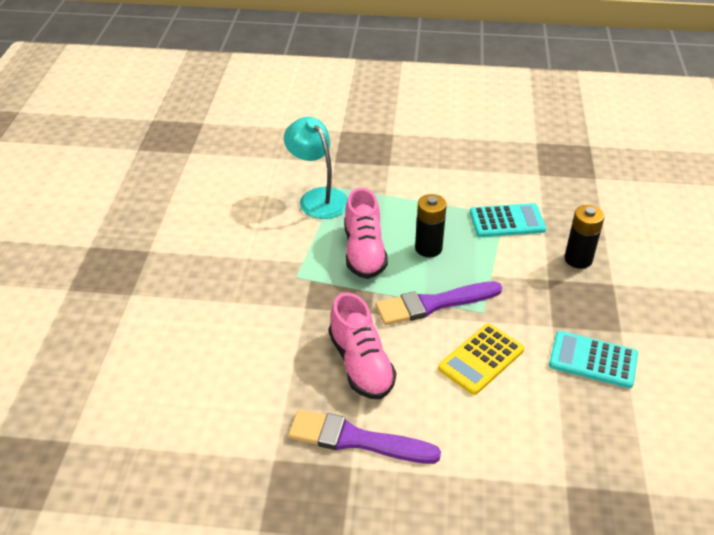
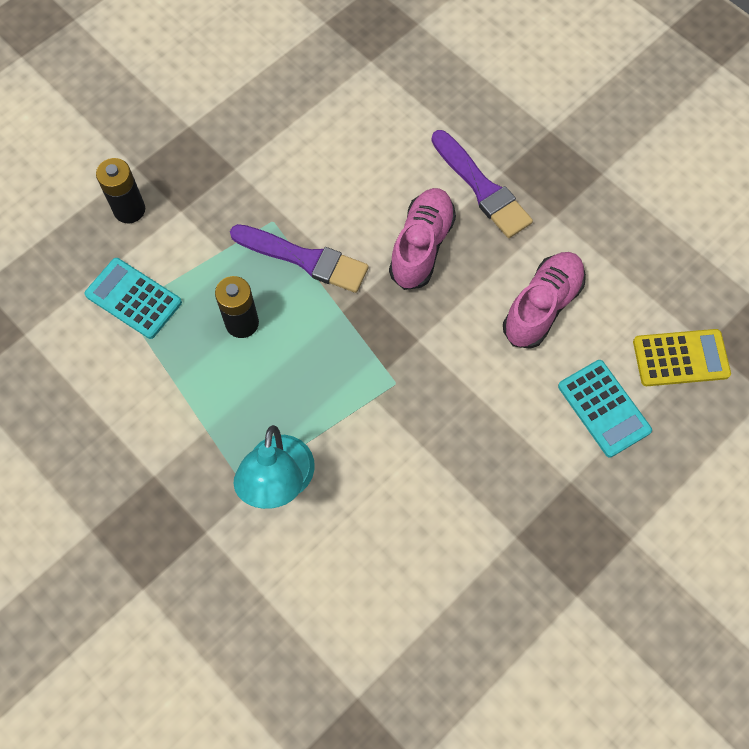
camera: 140 degrees left, 25 degrees up
(364, 252) = (305, 365): pink shoe -> pink shoe (542, 307)
(481, 359) = (323, 182): yellow calculator -> yellow calculator (680, 358)
(593, 360) = (241, 121): turquoise calculator -> turquoise calculator (604, 408)

